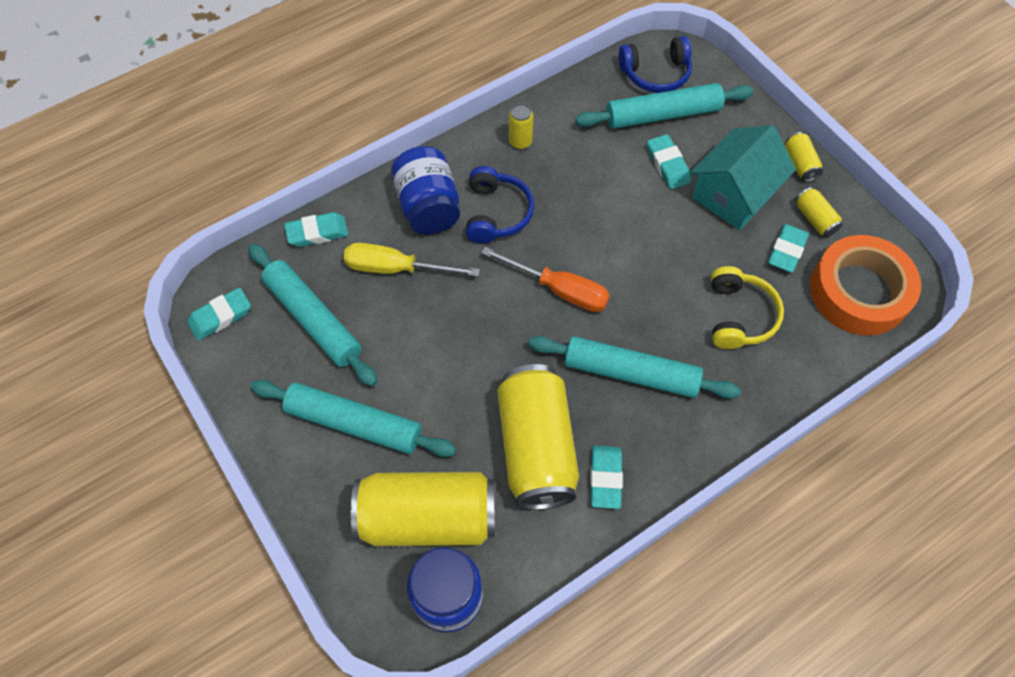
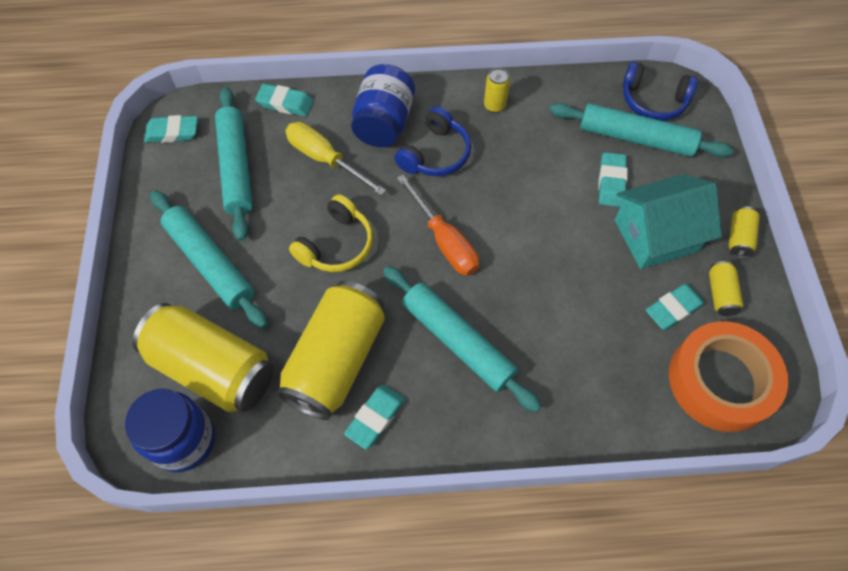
camera: 30 degrees right, 0 degrees up
(739, 316) = (589, 343): yellow headphones -> yellow headphones (336, 245)

